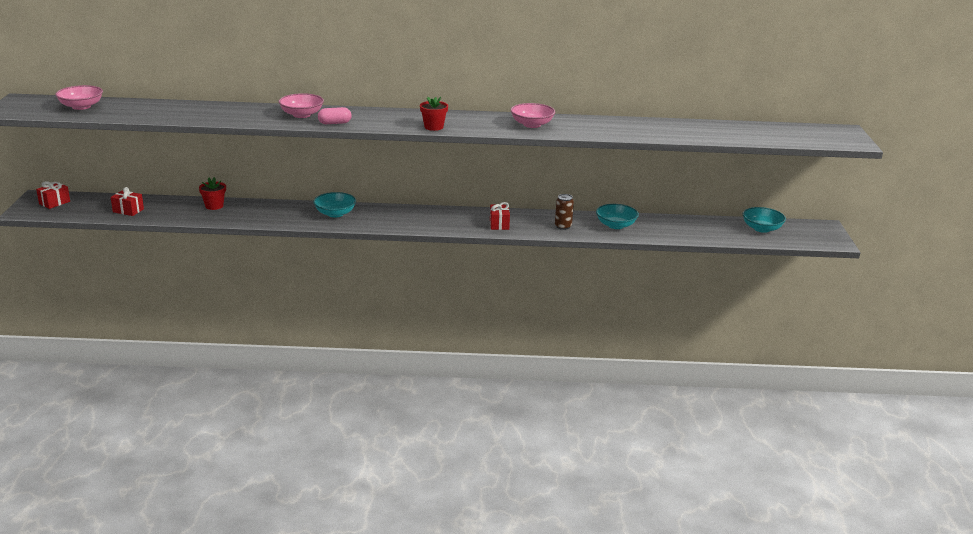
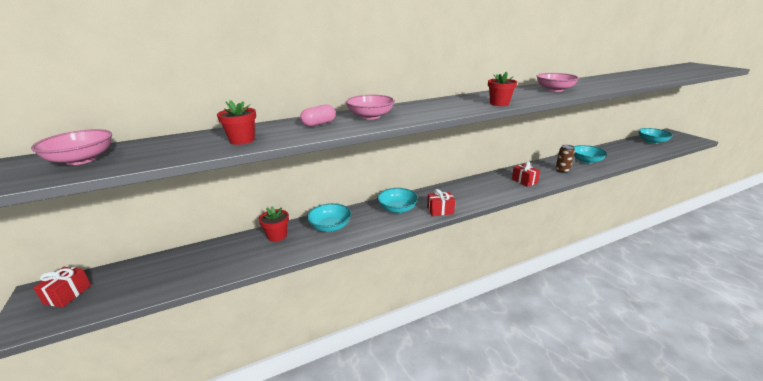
camera: 25 degrees left, 0 degrees up
(128, 210) = (181, 273): red gift -> red gift (440, 210)
(184, 114) = (242, 140): none -> red flower pot
(261, 211) = (330, 227): none -> turquoise bowl
(334, 123) = (415, 116): pink capsule -> pink capsule (319, 124)

